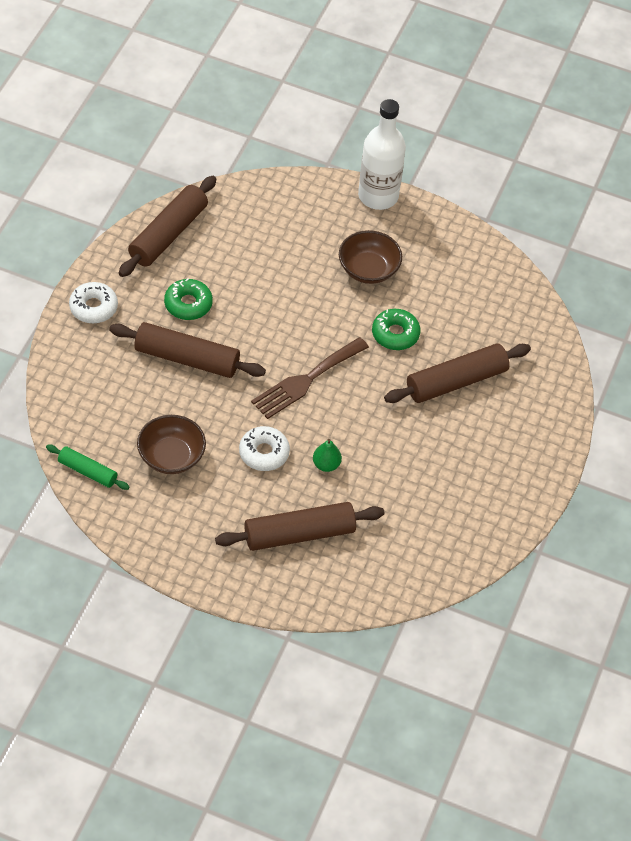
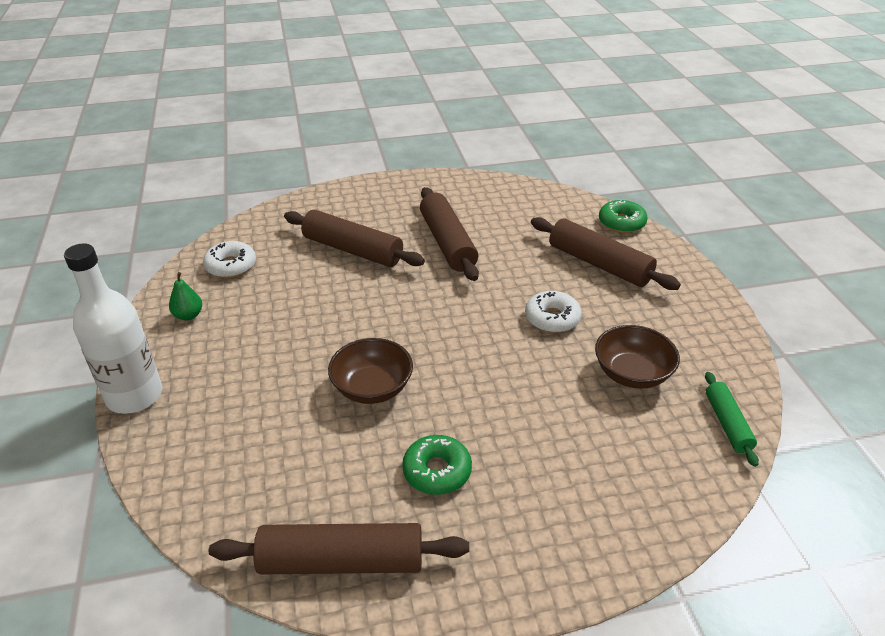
camera: 120 degrees left, 15 degrees down
(93, 307) = (533, 564): white donut -> white donut (231, 266)
(187, 358) = (510, 428): brown rolling pin -> brown rolling pin (447, 243)
(306, 380) = (444, 331): brown fork -> none
(326, 464) = (518, 279): green pear -> green pear (188, 315)
(368, 269) = (259, 354): brown bowl -> brown bowl (372, 388)
(395, 334) = (331, 302): green donut -> green donut (621, 223)

